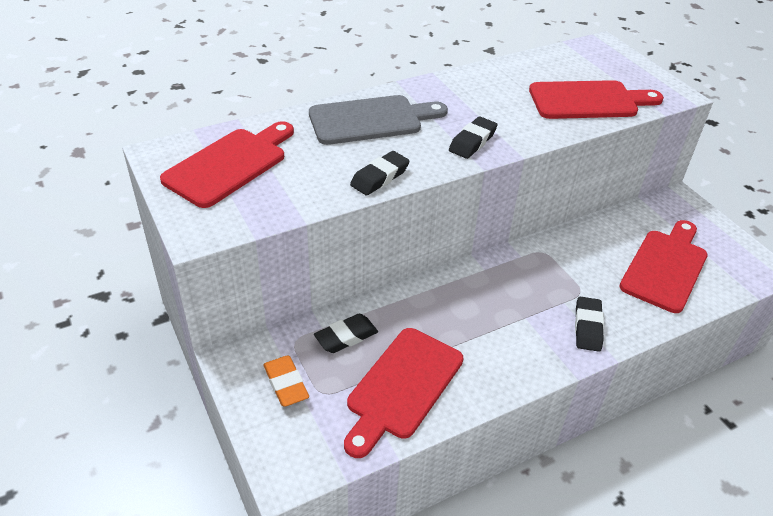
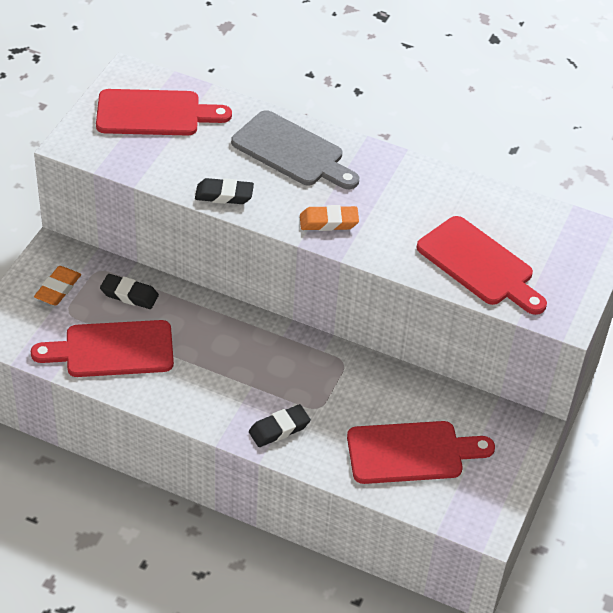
camera: 50 degrees right, 5 degrees up
(472, 142) = (328, 222): black eraser -> orange eraser

